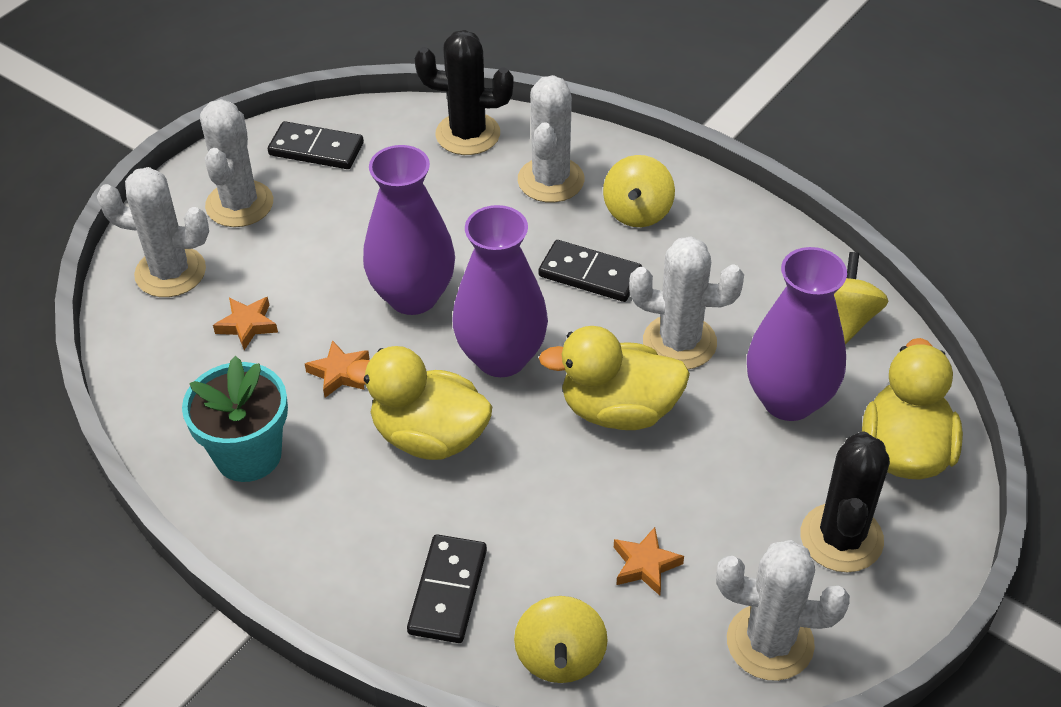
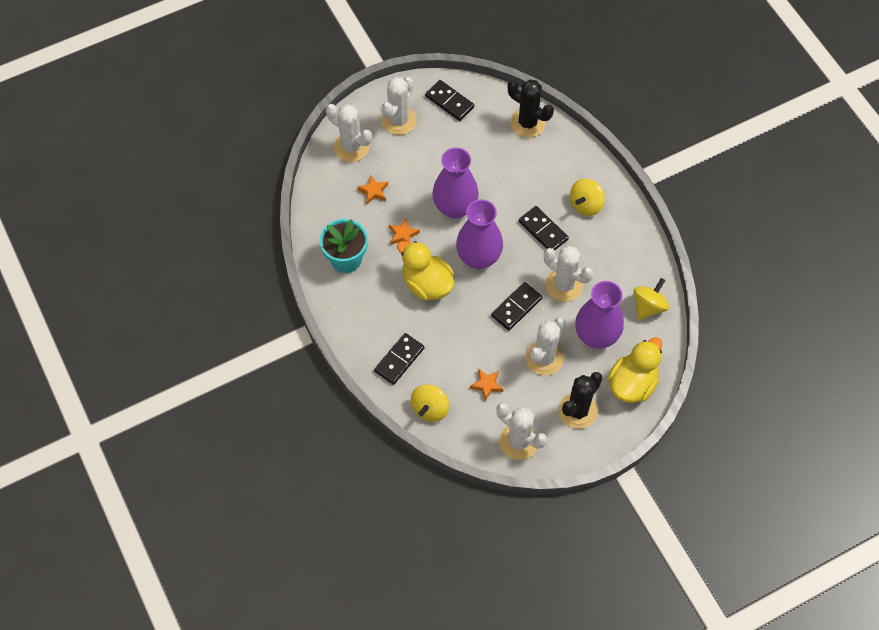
camera: 25 degrees right, 15 degrees up
(551, 180) = (554, 168): white cactus -> white cactus (544, 358)
(618, 410) = (516, 307): yellow duck -> black domino

